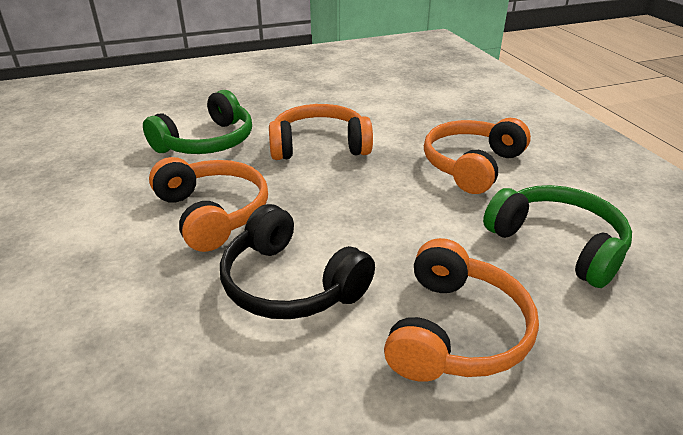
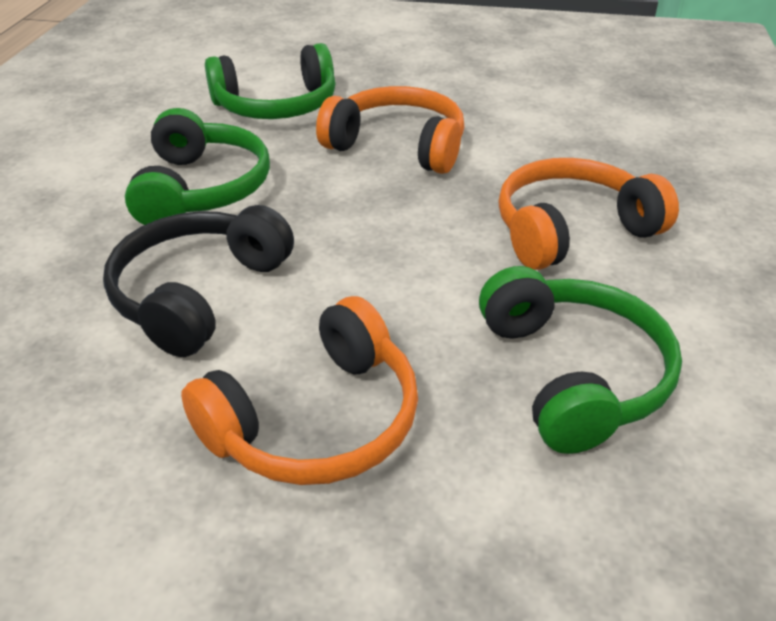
camera: 30 degrees right, 5 degrees up
(212, 213) = (201, 189): orange headphones -> green headphones
(290, 284) = (199, 294): black headphones -> black headphones turned 45 degrees clockwise

